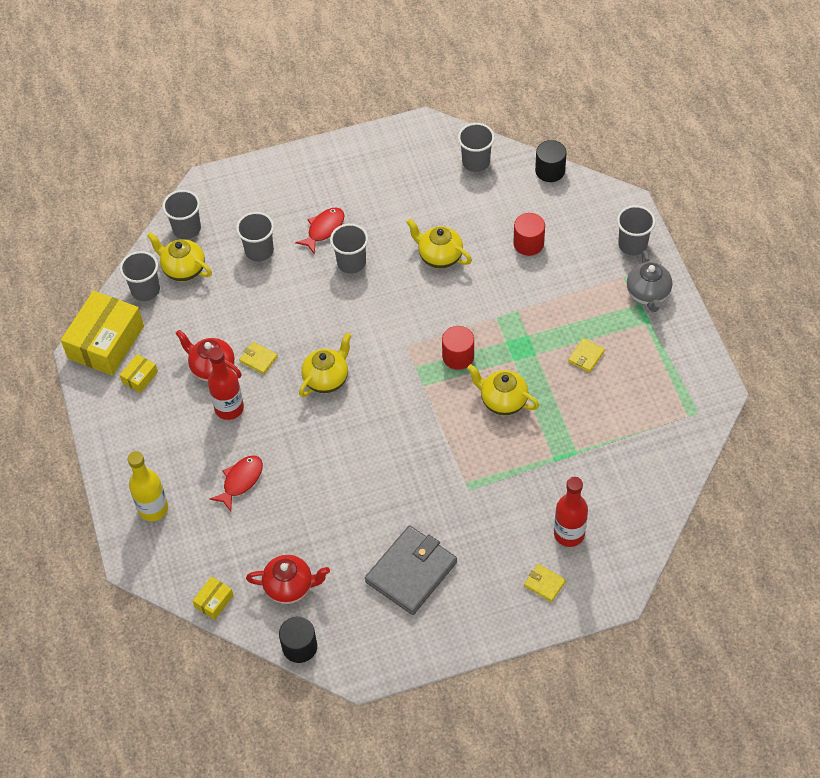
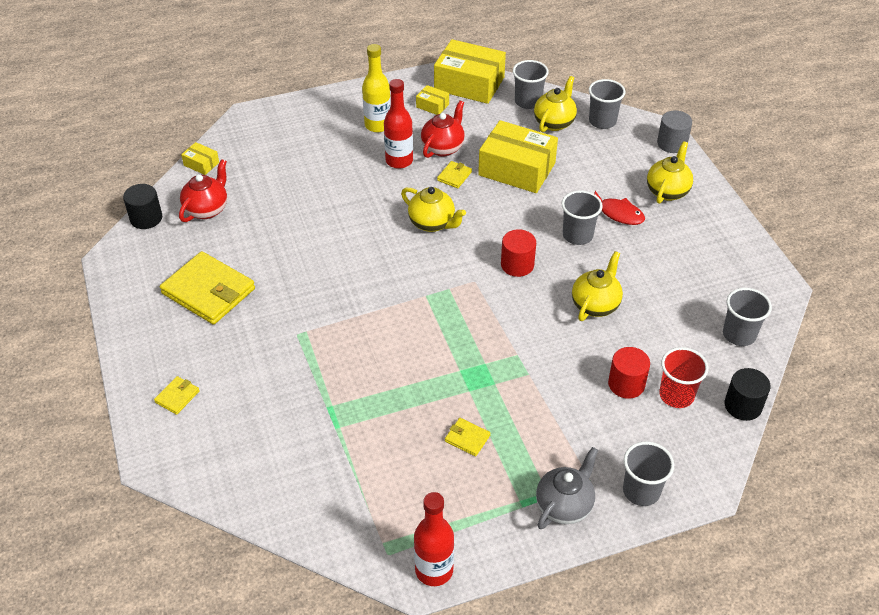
camera: 85 degrees right, 10 degrees down
(153, 509) = (297, 123): yellow bottle -> yellow bottle (378, 125)
(228, 177) = (672, 143): none -> grey cylinder
(241, 481) = (320, 172): red fish -> none
(253, 305) = (517, 169): none -> yellow box
(259, 251) = (583, 169): grey cup -> none
(290, 587) = (207, 209): red teapot -> red teapot turned 150 degrees counterclockwise
(411, 572) = (208, 291): grey wallet -> yellow wallet
(458, 356) = (463, 322): red cylinder -> red cylinder (517, 265)
(503, 401) = (405, 361): yellow teapot -> yellow teapot (667, 191)
(540, 211) = (676, 395): none -> red cup
(569, 534) = (233, 419): red bottle -> red bottle (434, 570)
(648, 294) = (564, 505): grey teapot -> grey teapot turned 135 degrees clockwise

